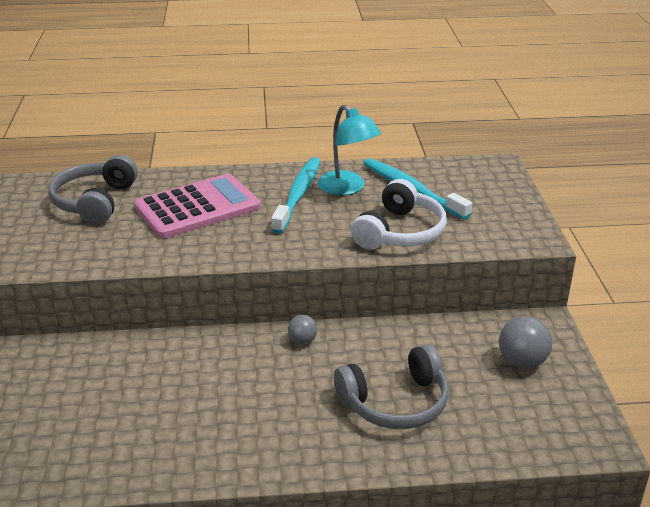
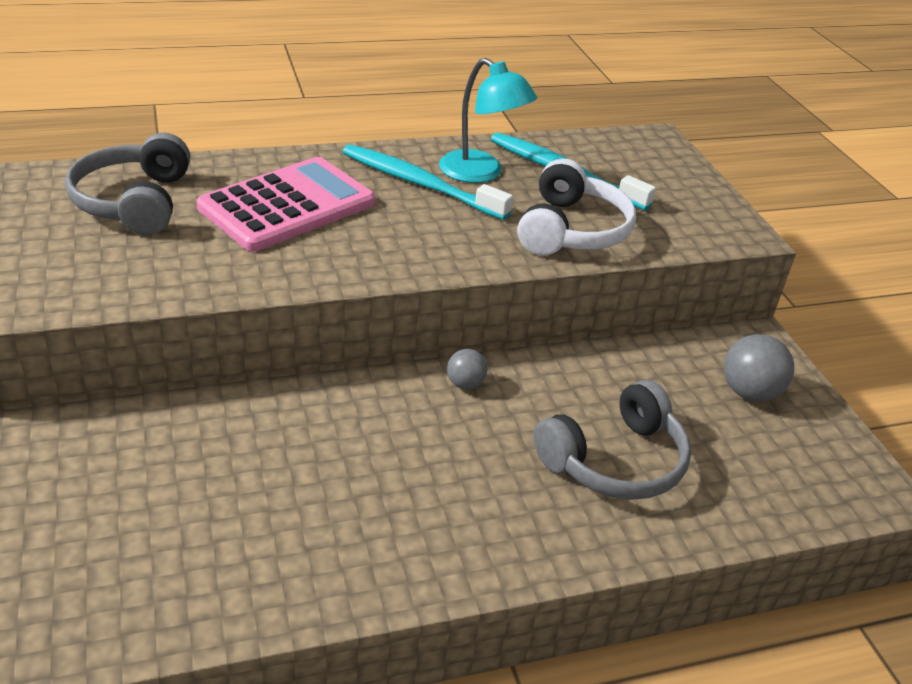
camera: 15 degrees left, 5 degrees up
(298, 195) = (419, 184): turquoise toothbrush -> turquoise toothbrush turned 60 degrees counterclockwise

